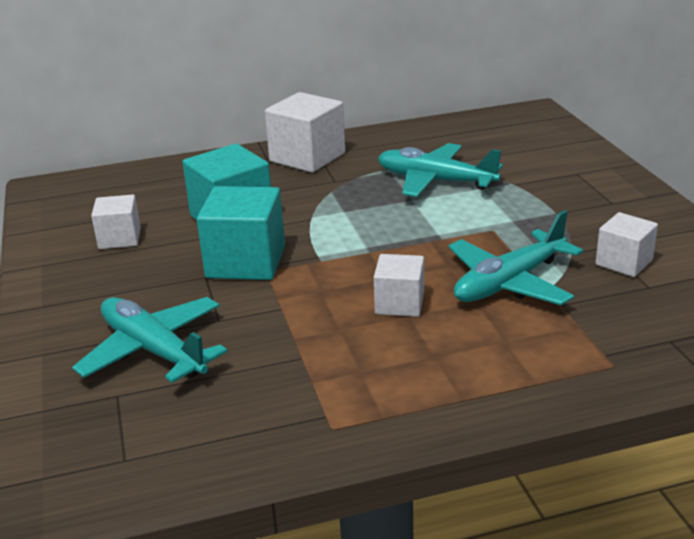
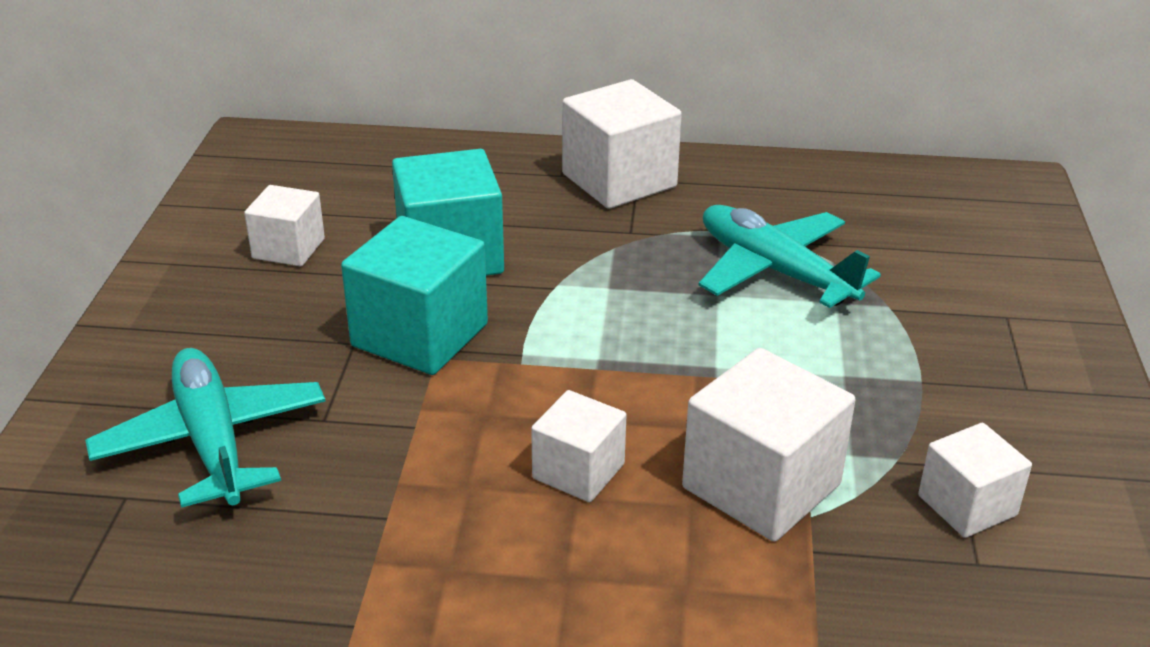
camera: 20 degrees right, 5 degrees up
(509, 283) = (761, 486): turquoise plane -> white cube

